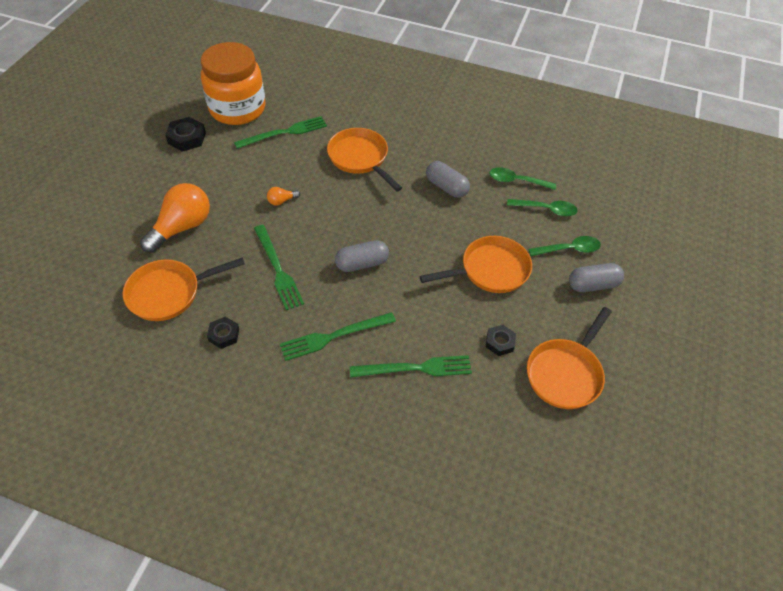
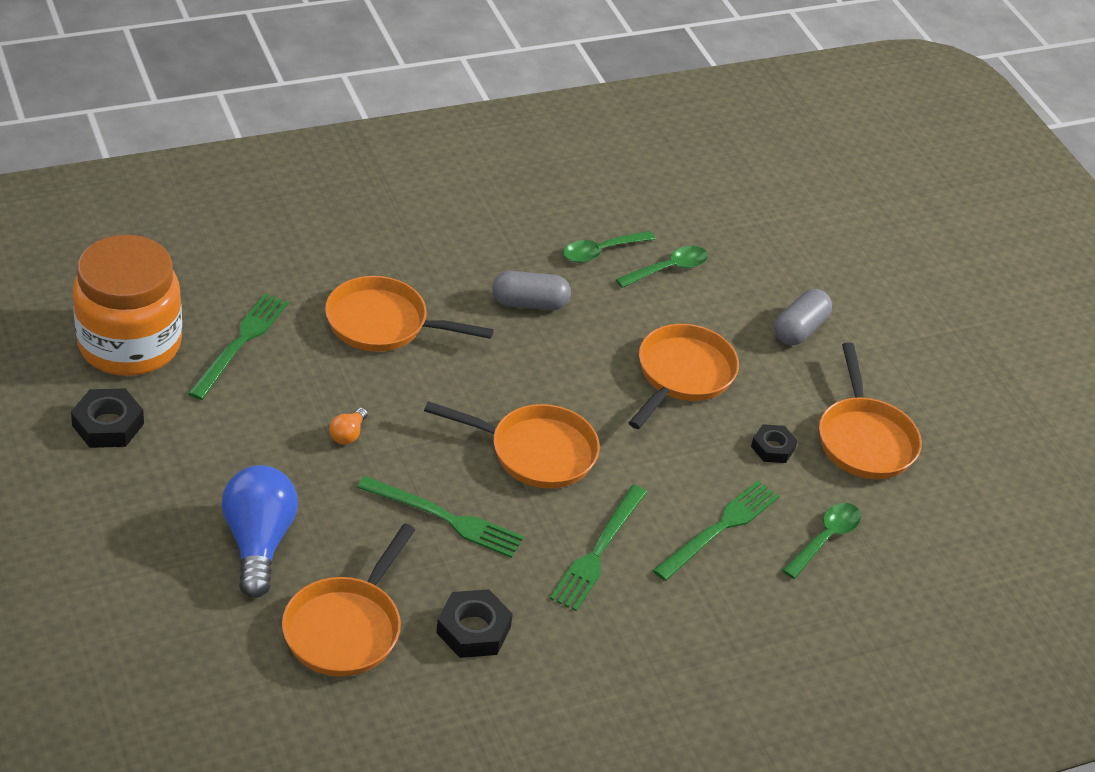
camera: 45 degrees left, 10 degrees down
(182, 227) = (258, 542): orange light bulb -> blue light bulb
(224, 335) = (473, 630): black nut -> black nut, size x1.51
(362, 263) = (536, 452): grey capsule -> orange pan
(569, 249) = (738, 303): green spoon -> green spoon (825, 539)

